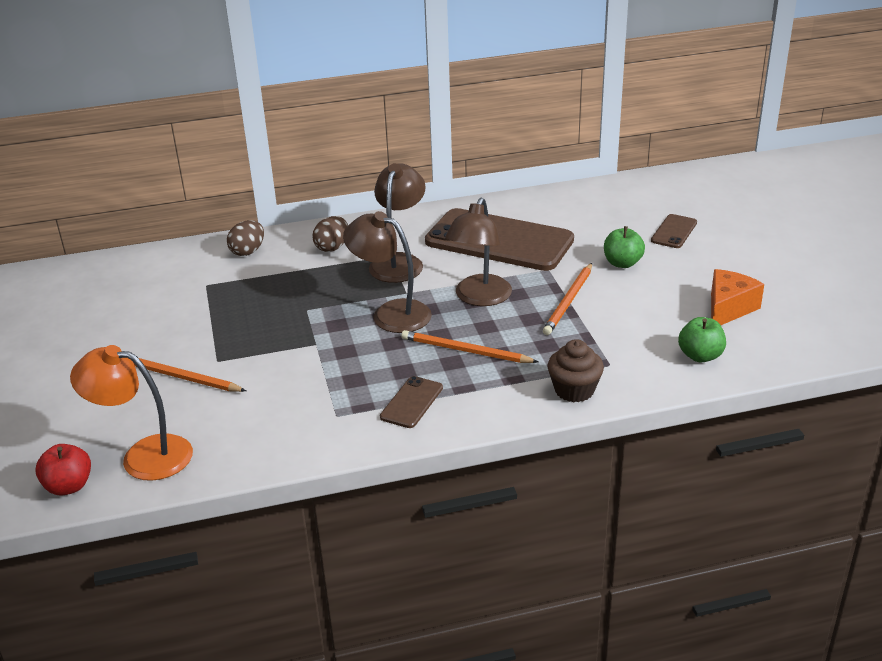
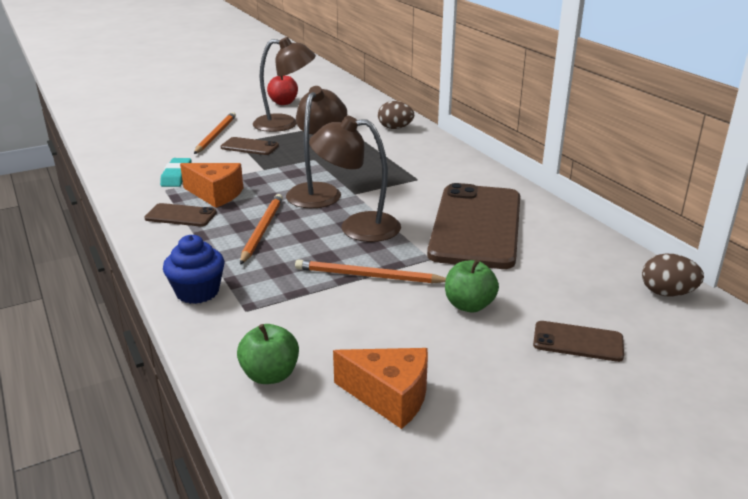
camera: 75 degrees right, 5 degrees down
(69, 486) = (99, 127): red apple -> red apple (283, 103)
(144, 455) = (126, 140): orange lamp -> none
(239, 352) = (249, 147): none -> brown phone
(300, 407) = (176, 176): none -> turquoise eraser
(332, 247) = (418, 155): brown egg -> brown egg (667, 293)
(367, 378) = (216, 194): none -> orange cheese
(399, 262) = (407, 184): brown lamp -> brown lamp (285, 124)
(574, 390) = (197, 292): brown cupcake -> blue cupcake

